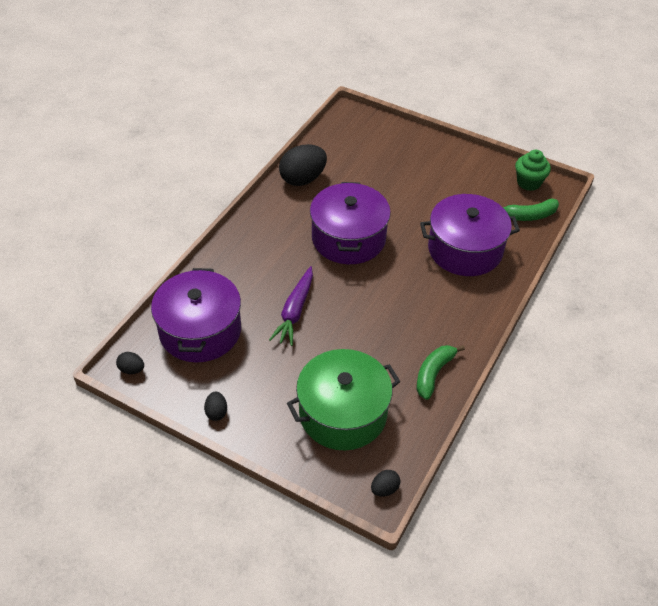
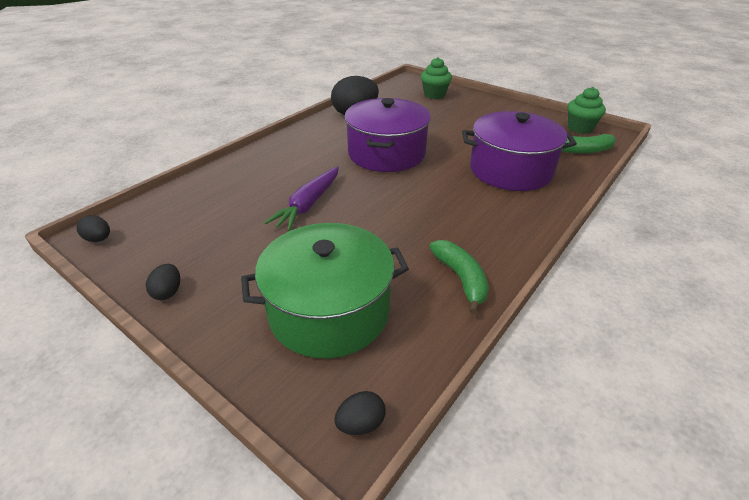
camera: 10 degrees right, 10 degrees down
(200, 330) = (196, 212): purple pot -> none
(380, 139) = (434, 95): none -> green cupcake
(433, 374) = (461, 279): green banana -> green banana turned 120 degrees clockwise

